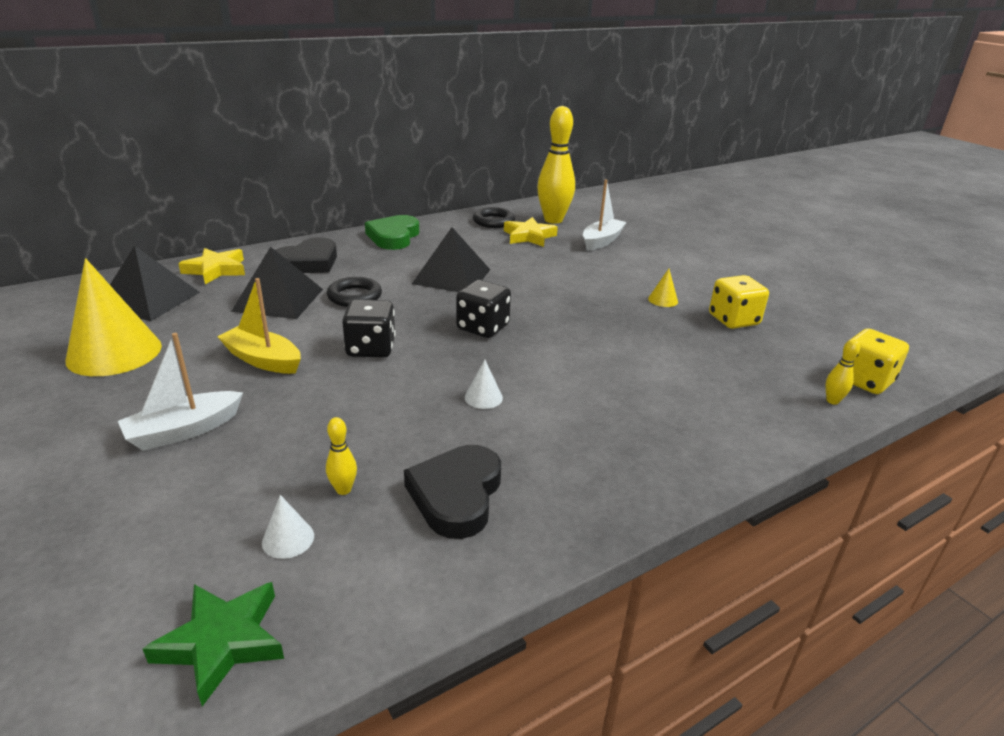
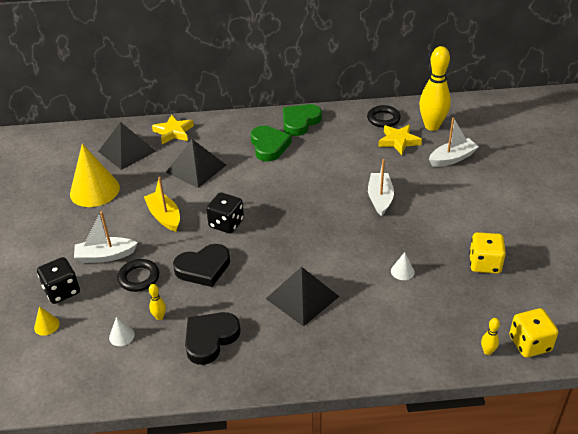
camera: 30 degrees right, 10 degrees up
(222, 642) = (74, 376): green star -> none
(308, 262) = (231, 137): black heart -> black heart (203, 268)
(354, 296) = (242, 176): black ring -> black ring (139, 278)
(370, 263) = (269, 146): none -> green heart
(451, 276) = (314, 171): black pyramid -> black pyramid (302, 297)
(482, 327) = (303, 224): black dice -> black dice (62, 291)
(483, 397) = (266, 280): white cone -> white cone (402, 271)
(556, 286) = (380, 198): none -> white boat
(663, 300) = (448, 231): yellow cone -> yellow cone (46, 325)

